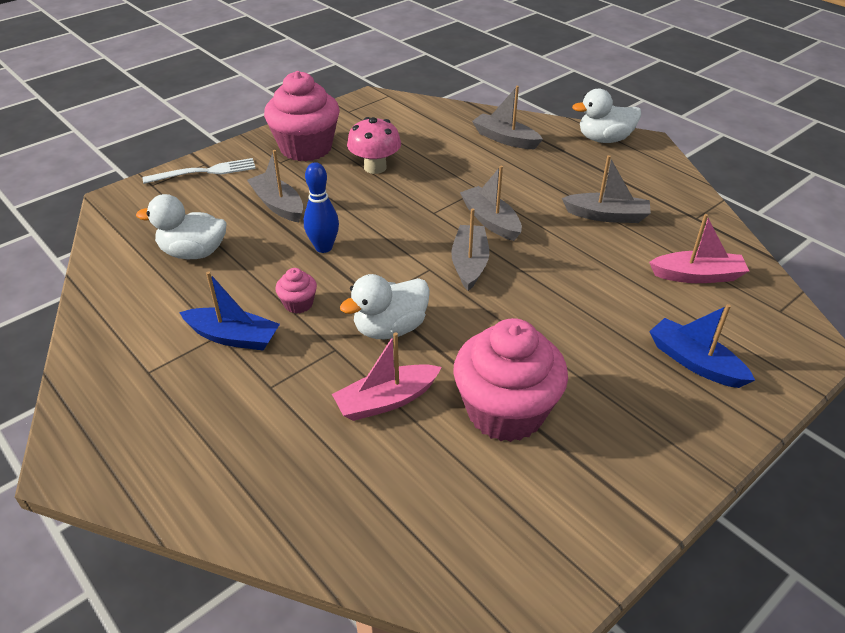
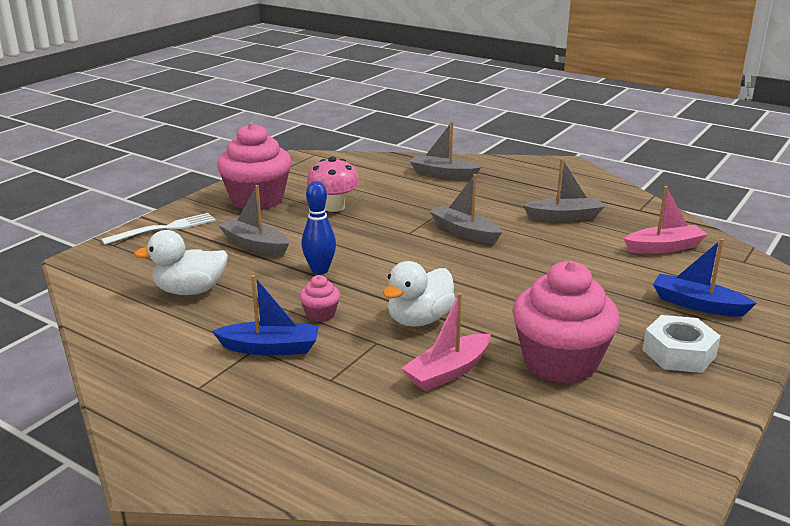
camera: 15 degrees left, 15 degrees down
(469, 264) = (464, 264): grey boat -> none
(604, 139) = (530, 165): white duck -> none
(640, 425) = (679, 353): none -> white nut

